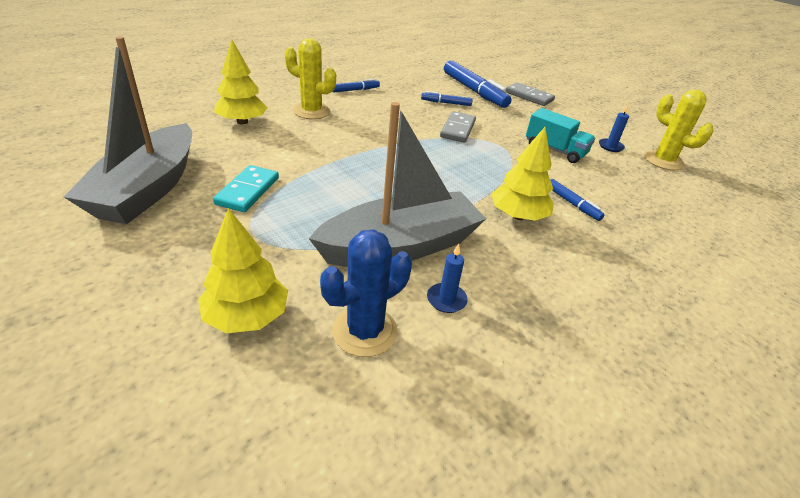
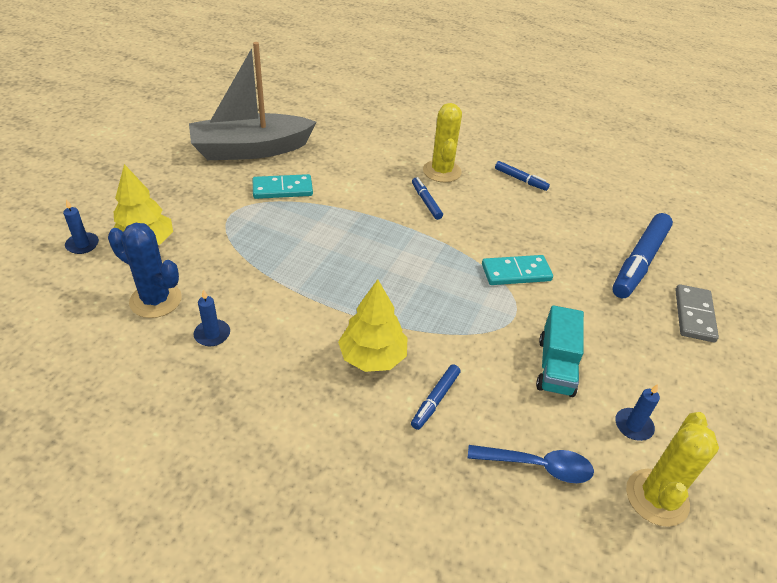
camera: 65 degrees right, 5 degrees up
(191, 383) = (82, 245): none -> blue candle
(242, 122) = (382, 146): yellow tree -> none
(400, 246) = (266, 290): grey boat -> none
(446, 103) = (573, 248): blue marker -> blue marker (426, 202)
(457, 129) = (516, 272): grey domino -> turquoise domino
(637, 187) = (537, 466): none -> blue spoon

